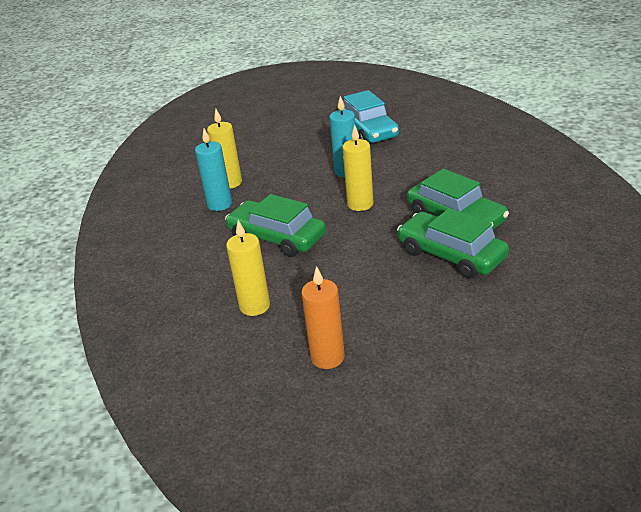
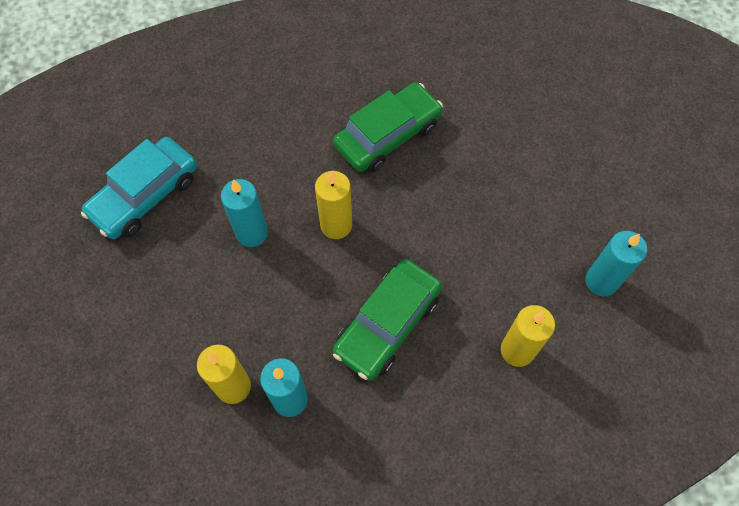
camera: 90 degrees left, 30 degrees up
(327, 357) = (601, 281): orange candle -> turquoise candle
(368, 130) = (145, 195): turquoise car -> turquoise car turned 150 degrees clockwise
(451, 255) = (455, 152): green car -> none

